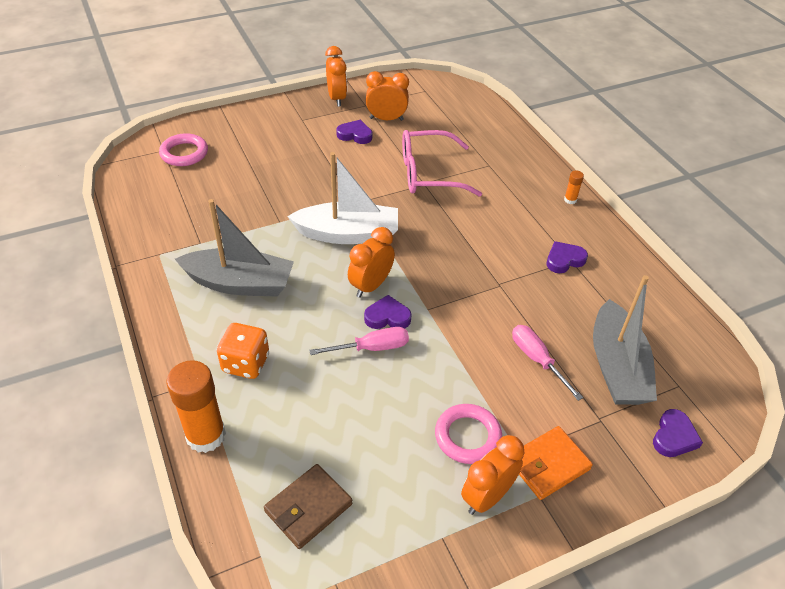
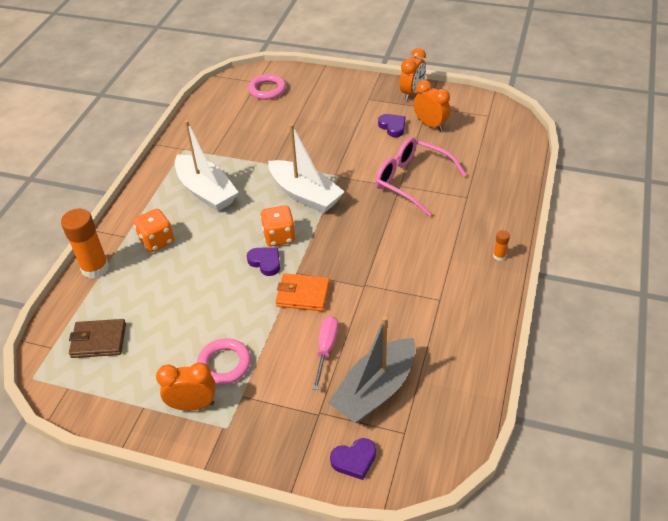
camera: 45 degrees right, 0 degrees up
(240, 283) = (206, 191): grey boat -> white boat
(371, 286) = (279, 237): orange clock -> orange dice
(372, 348) = (234, 275): pink screwdriver -> none
(548, 465) = (250, 415): orange wallet -> orange wallet (303, 294)
(564, 260) = (434, 296): purple heart -> none

